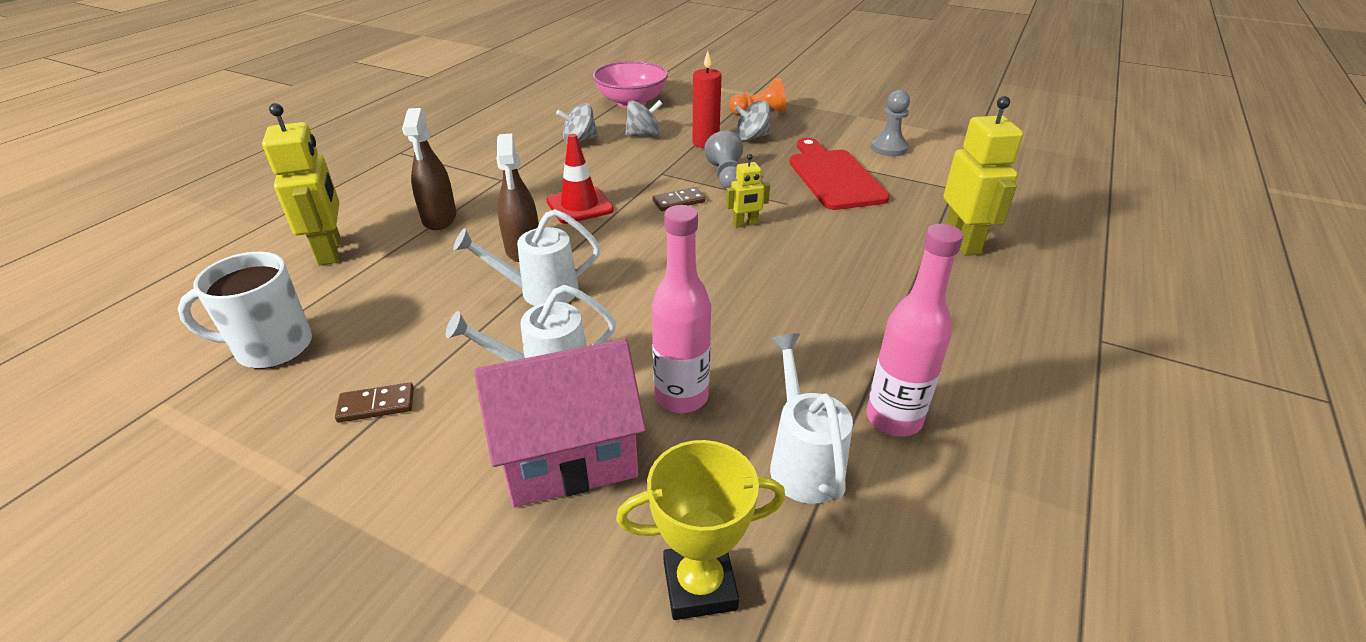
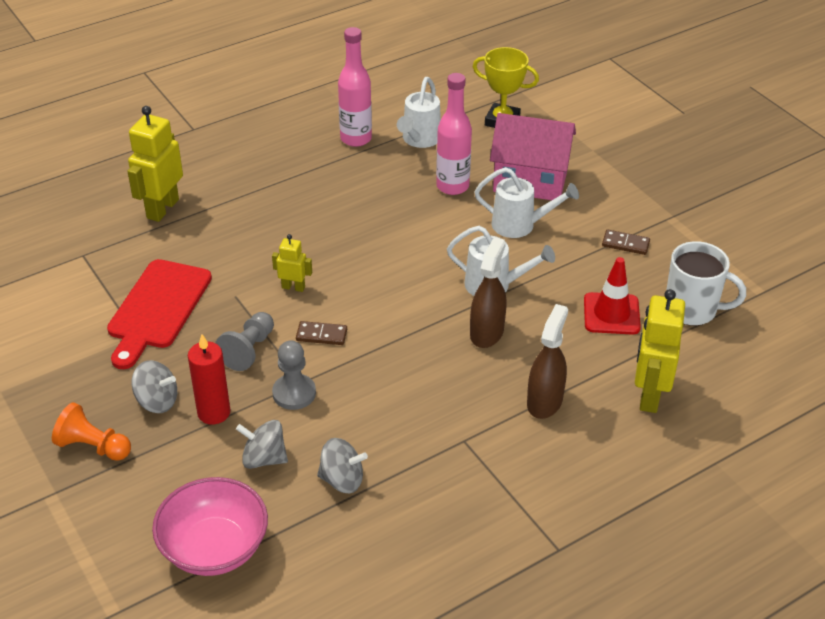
camera: 150 degrees left, 5 degrees up
(579, 205) = (411, 366): red traffic cone -> red traffic cone (611, 314)
(889, 148) = (54, 324): grey pawn -> grey pawn (294, 393)

